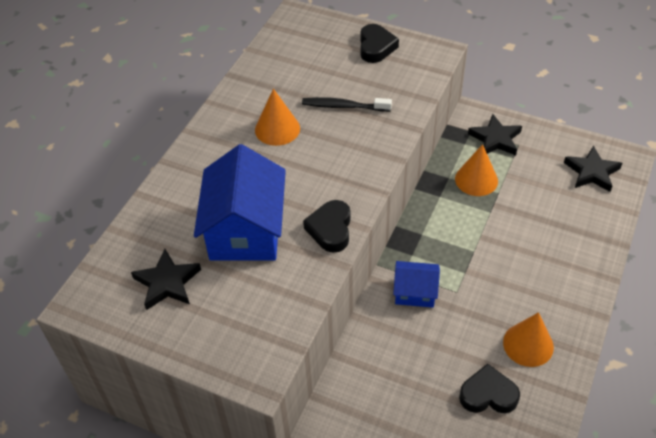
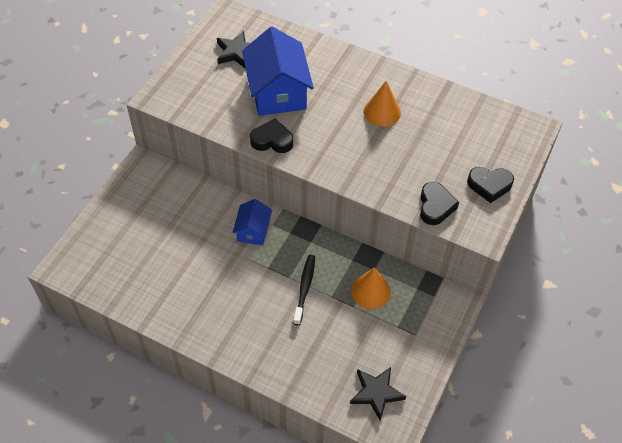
camera: 90 degrees right, 5 degrees up
(245, 230) = (277, 92): blue house -> blue house turned 75 degrees clockwise
(344, 106) = (408, 156): black toothbrush -> black toothbrush (304, 288)
(488, 394) = (156, 266): black heart -> black heart (435, 206)
(495, 139) = (423, 315): black star -> none
(528, 344) = (193, 300): orange cone -> none

